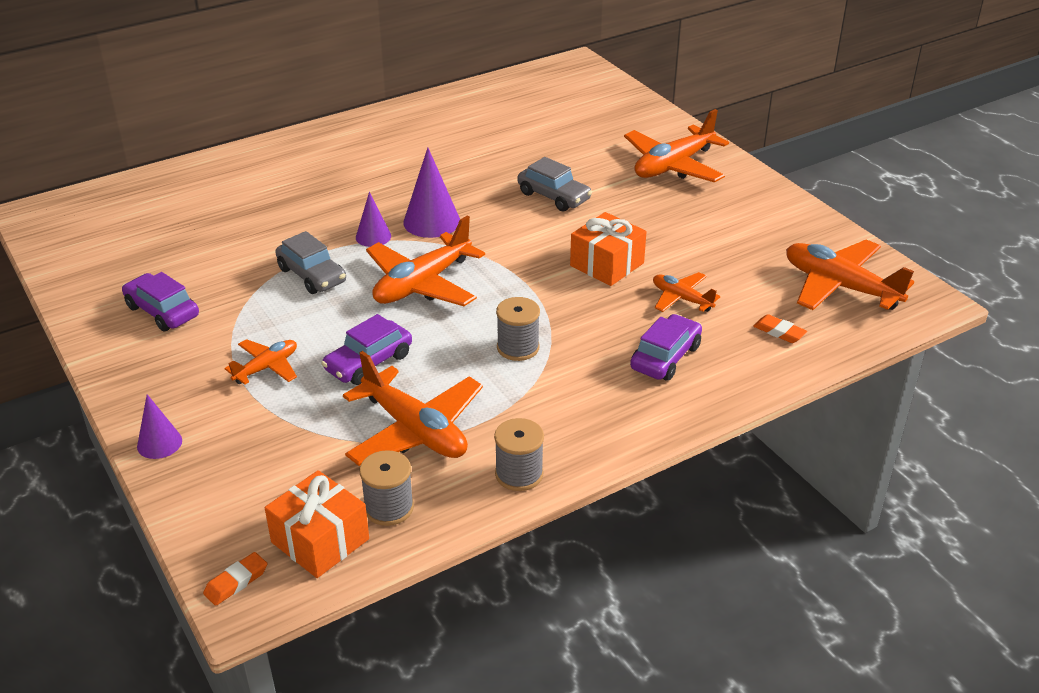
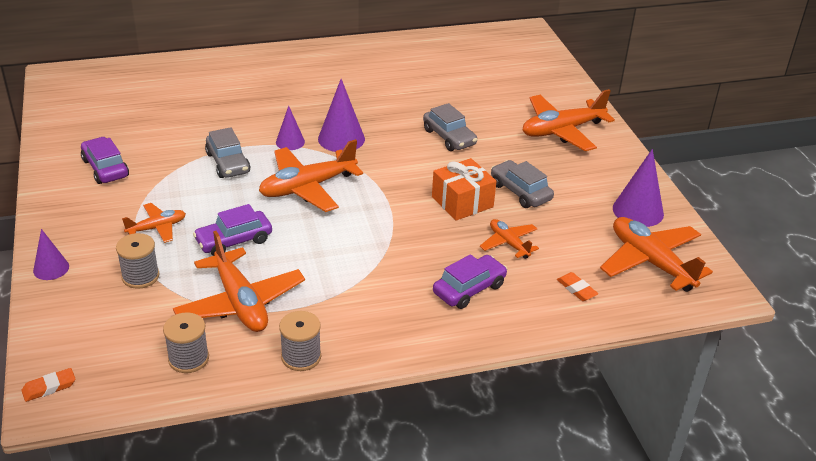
camera: 15 degrees right, 0 degrees up
(320, 540) = (125, 371): orange gift -> none
(518, 347) = (354, 254): grey spool -> grey spool (140, 276)
(664, 241) = (520, 192): none -> grey car
(798, 236) = (638, 211): none -> purple cone

